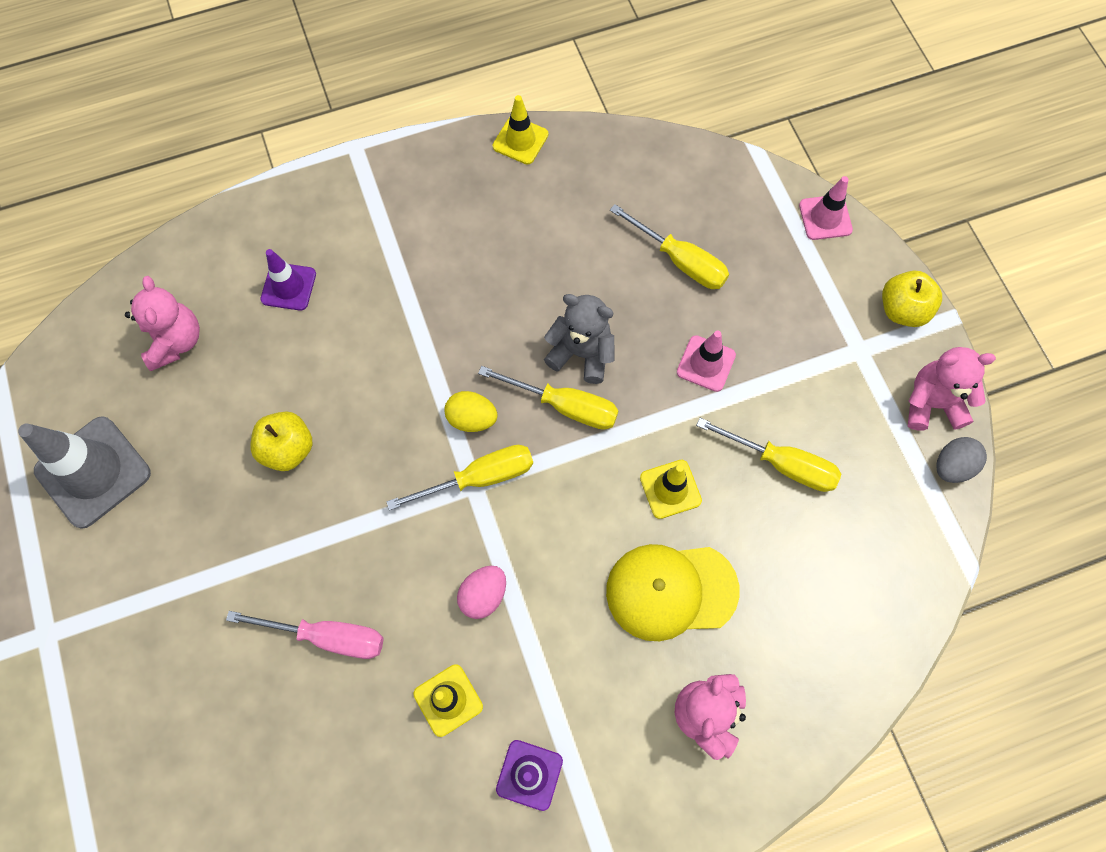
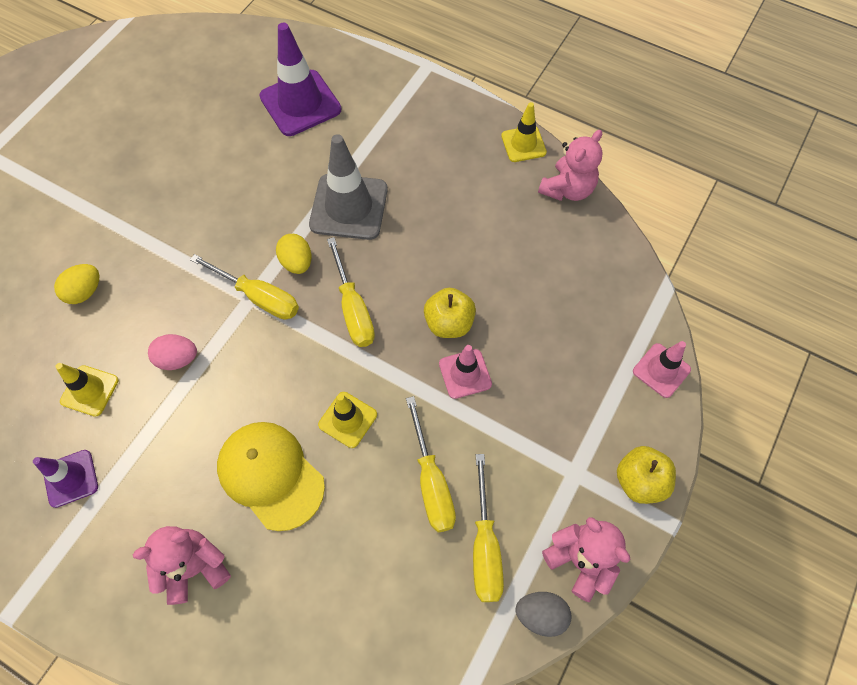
camera: 50 degrees right, 5 degrees down
(93, 472) = (101, 102): grey traffic cone -> grey traffic cone (349, 207)
(175, 341) = (215, 78): pink teddy bear -> pink teddy bear (567, 189)
(288, 286) = (300, 103): purple traffic cone -> purple traffic cone, size x1.75
(288, 449) = (192, 181): yellow apple -> yellow apple (449, 323)
(327, 636) = (85, 292): pink screwdriver -> yellow egg
(581, 353) = (401, 291): grey teddy bear -> none
(680, 261) = (529, 300): yellow screwdriver -> yellow screwdriver (485, 546)

